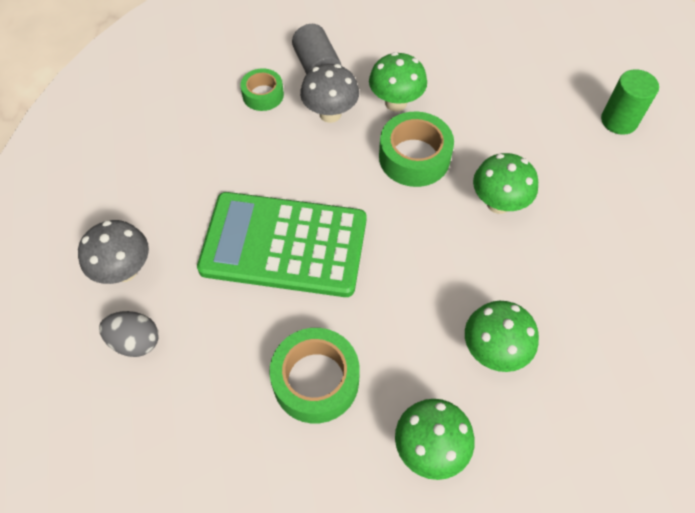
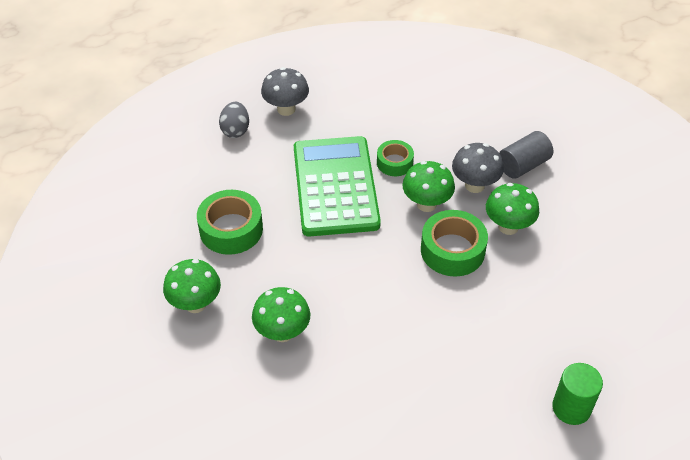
camera: 75 degrees right, 10 degrees down
(263, 95) = (474, 139): green tape -> green tape (394, 163)
(498, 203) = (427, 318): green mushroom -> green mushroom (426, 204)

